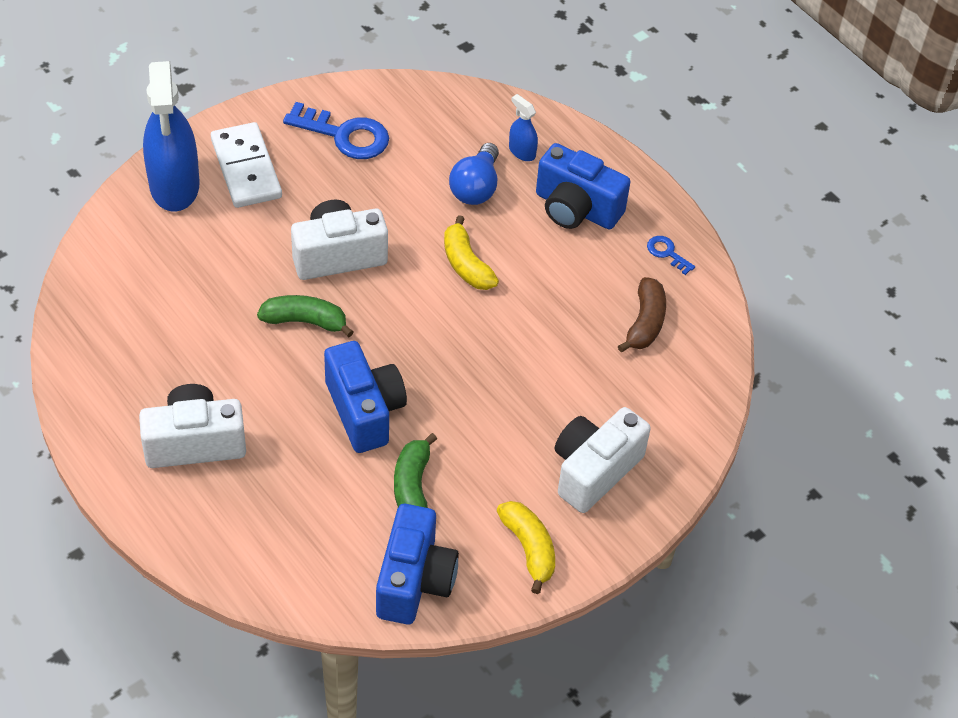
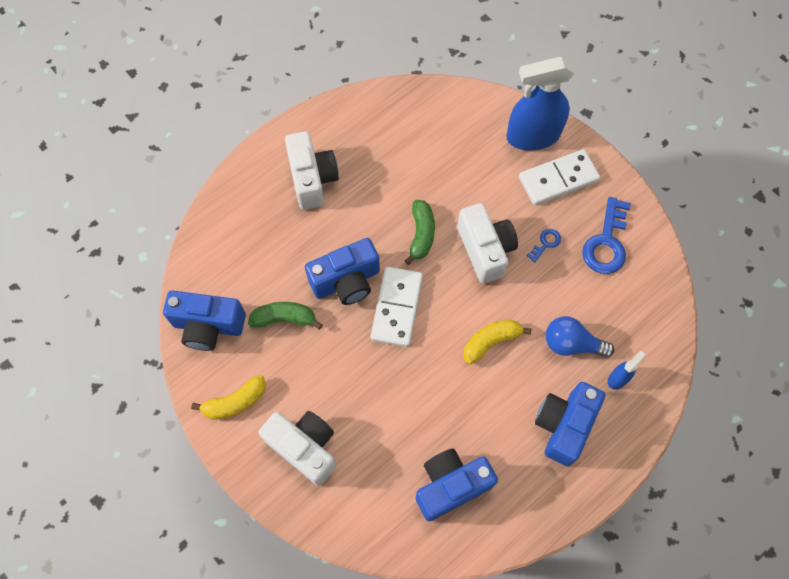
camera: 90 degrees right, 15 degrees up
(409, 357) = (396, 308): none -> white domino
(645, 323) = (451, 486): brown banana -> blue camera
(667, 253) = (528, 504): blue key -> blue key (545, 243)

